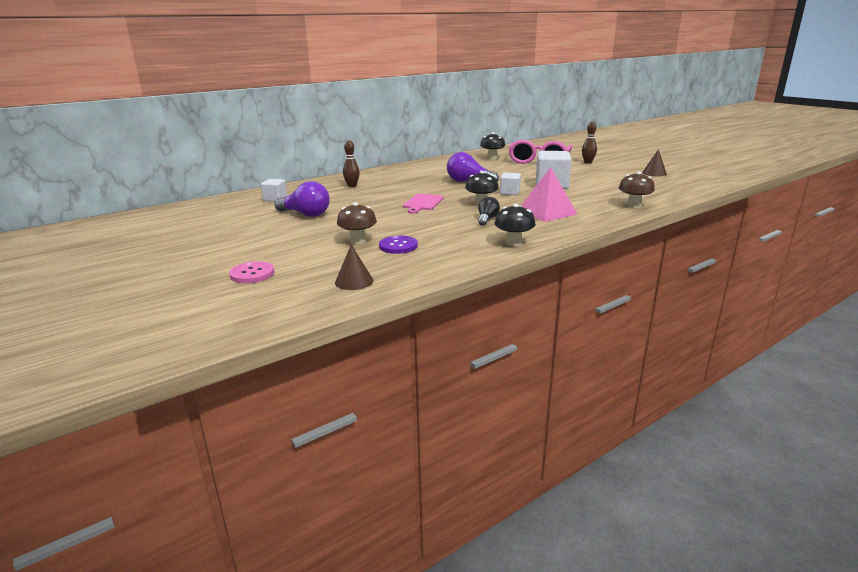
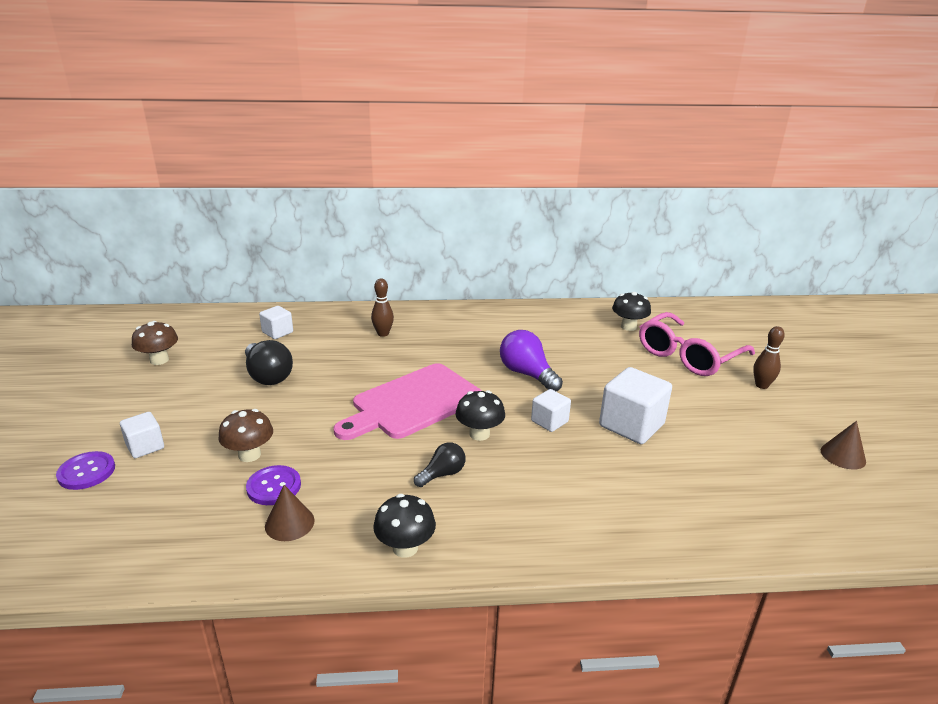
camera: 30 degrees right, 5 degrees up
(252, 274) = (86, 472): pink button -> purple button
(275, 255) = (145, 446): none -> white cube
(306, 214) = (268, 376): purple light bulb -> black light bulb
(354, 281) = (145, 538): brown cone -> brown cone (289, 523)
(422, 203) = (413, 403): pink cutting board -> pink cutting board, size x1.87
(547, 212) = (540, 492): pink pyramid -> none
(634, 205) = (693, 532): brown mushroom -> brown mushroom (159, 360)

